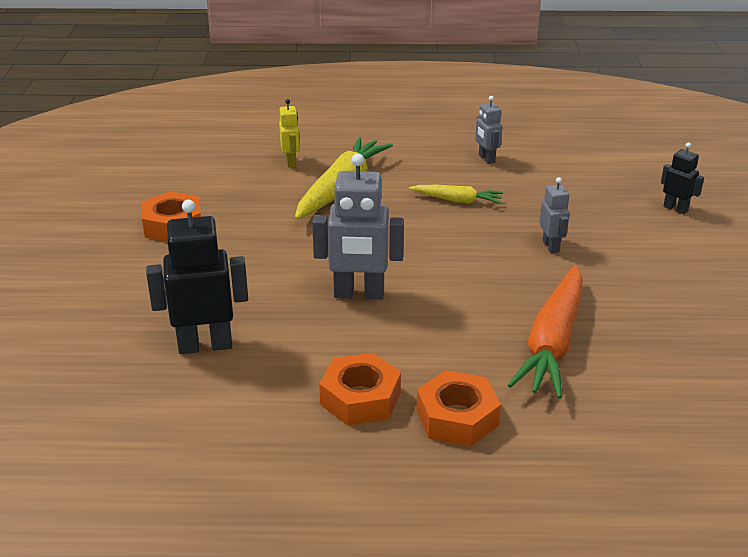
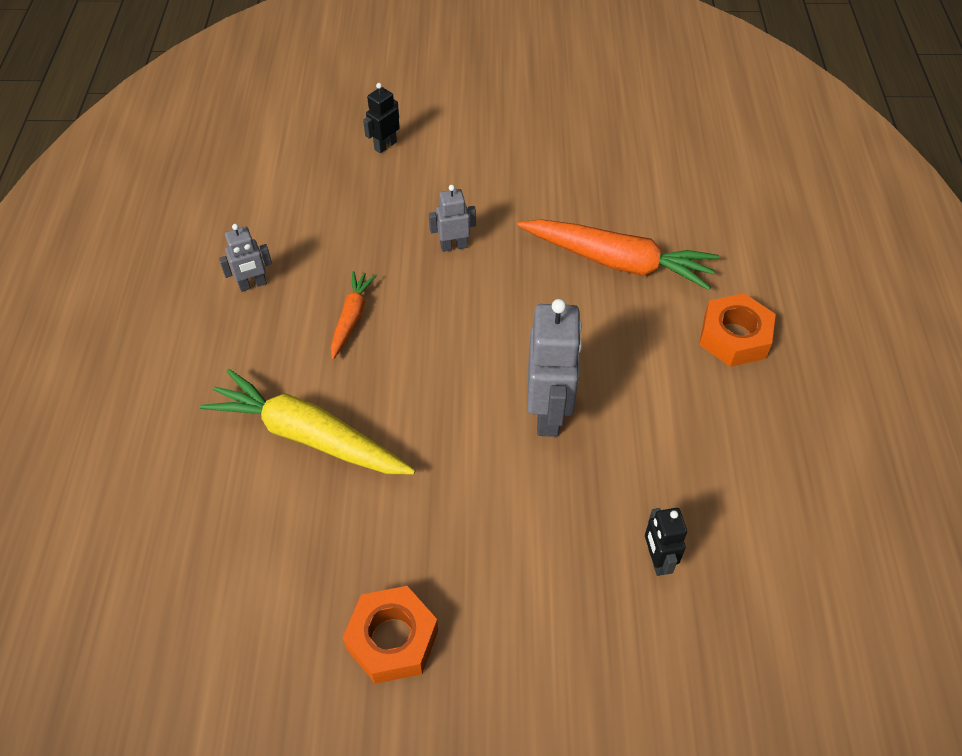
camera: 90 degrees left, 20 degrees up
(205, 345) = (657, 560): black robot -> black robot, size x0.54
(291, 162) = (224, 501): yellow robot -> none
(360, 398) = (721, 410): orange nut -> none
(457, 200) = (352, 318): yellow carrot -> orange carrot

